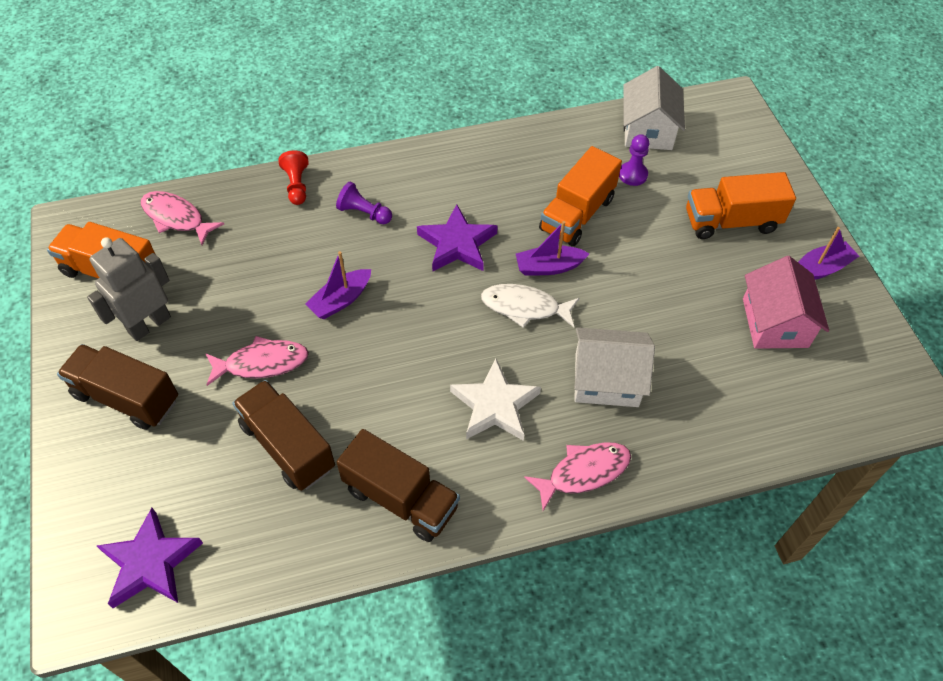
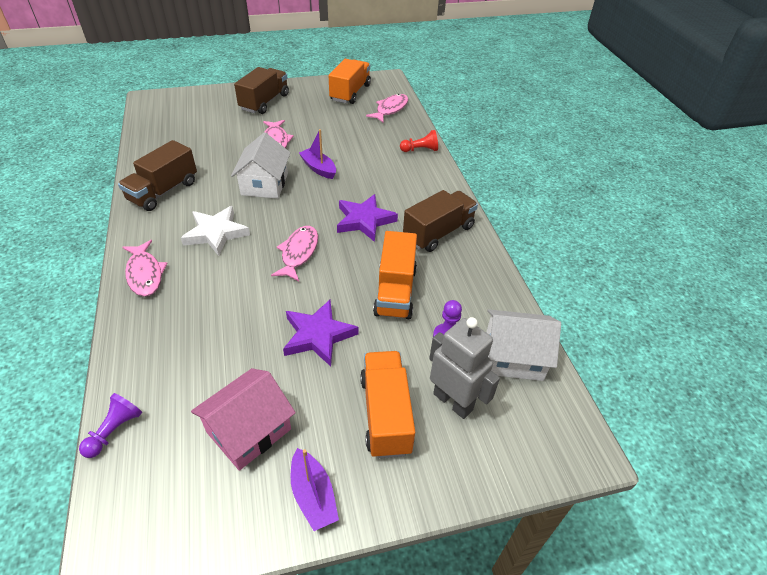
camera: 90 degrees right, 10 degrees down
(149, 324) = (311, 105): grey robot -> grey robot (453, 401)
(150, 563) = (164, 114): purple star -> purple star (318, 335)
(287, 446) = (216, 151): brown truck -> brown truck (438, 233)
(364, 213) = (395, 178): purple pawn -> purple pawn (114, 431)
(525, 307) = (298, 253): white fish -> pink fish
(549, 267) = (337, 269): purple boat -> none
(577, 214) = (395, 291): orange truck -> orange truck turned 120 degrees counterclockwise
(606, 380) = (219, 294): white house -> white house (264, 184)
(775, 323) = (249, 430): pink house -> pink house turned 45 degrees counterclockwise

